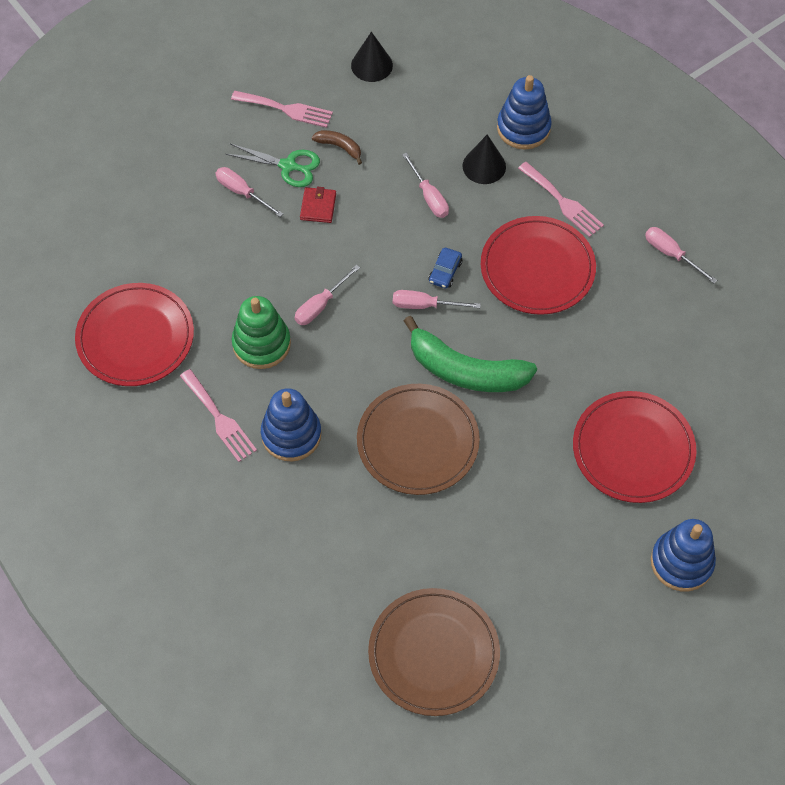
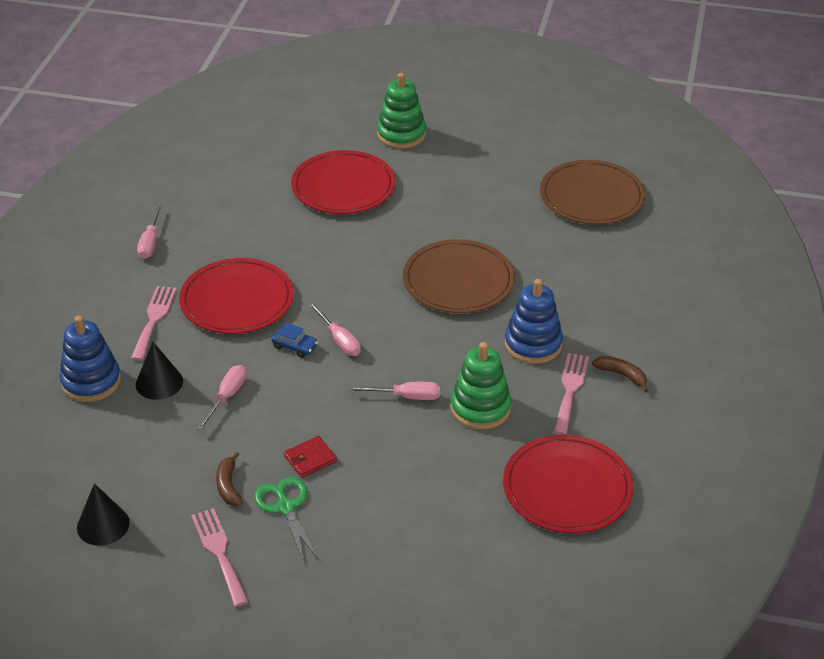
camera: 130 degrees left, 20 degrees down
(197, 469) = (622, 375): none -> brown banana
(242, 192) = (348, 519): pink screwdriver -> none
(445, 272) = (295, 346): blue car -> blue car turned 45 degrees clockwise
(465, 370) = (372, 289): green banana -> none
(681, 562) = (401, 134): blue stacking toy -> green stacking toy

